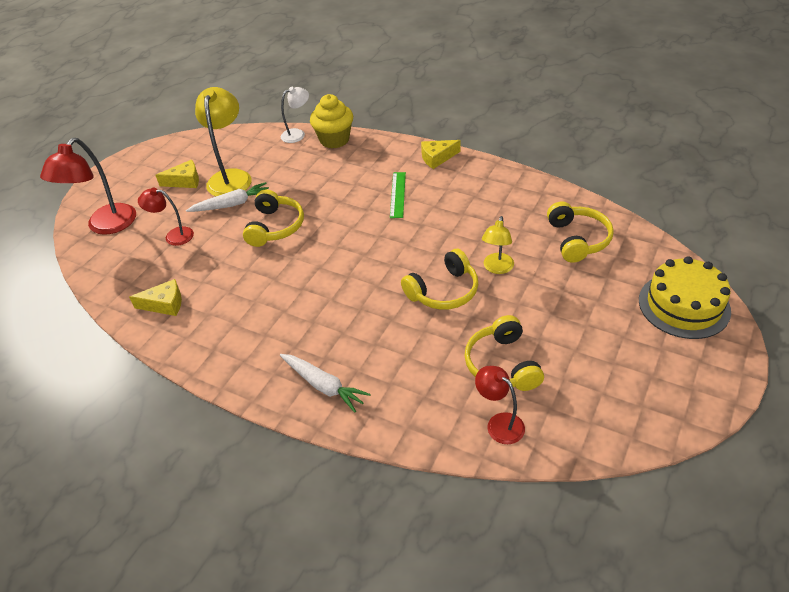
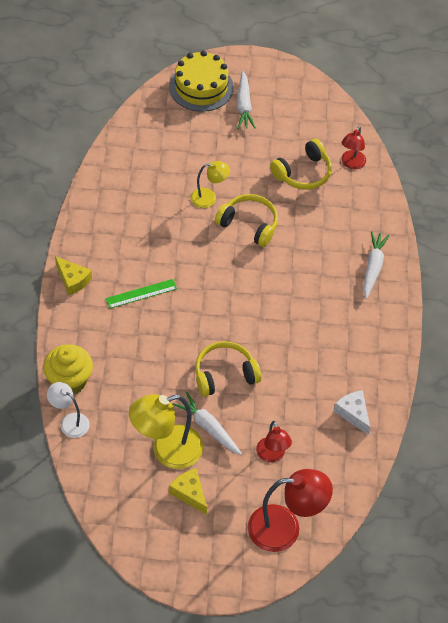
camera: 120 degrees left, 10 degrees up
(164, 304) = (353, 413): yellow cheese -> white cheese
(578, 239) = (153, 155): yellow headphones -> none
(641, 338) = (244, 105): none -> white carrot

